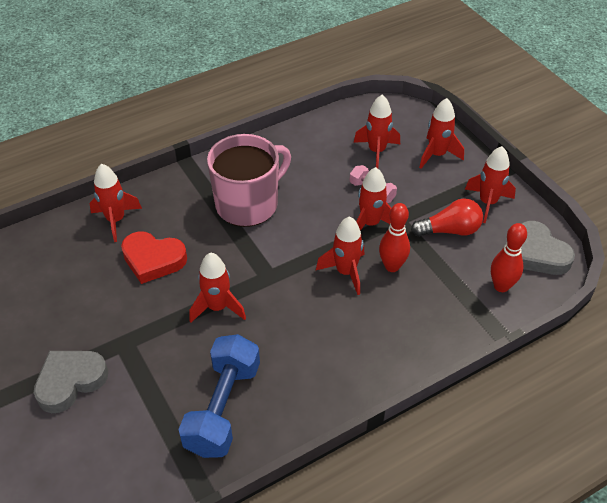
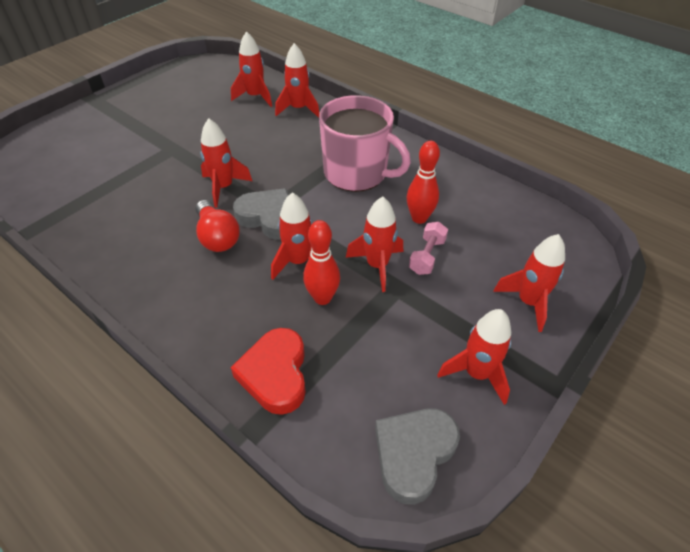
camera: 70 degrees right, 0 degrees up
(70, 382) = (130, 135): grey heart -> grey heart (269, 218)
(153, 260) = (264, 139): red heart -> red heart (275, 374)
(223, 408) = (115, 219): blue dumbbell -> none
(376, 151) = (493, 246): red rocket -> red rocket (255, 97)
(450, 230) = (405, 341): red light bulb -> red light bulb (217, 237)
(501, 286) = (334, 416): red bowling pin -> red bowling pin (419, 218)

